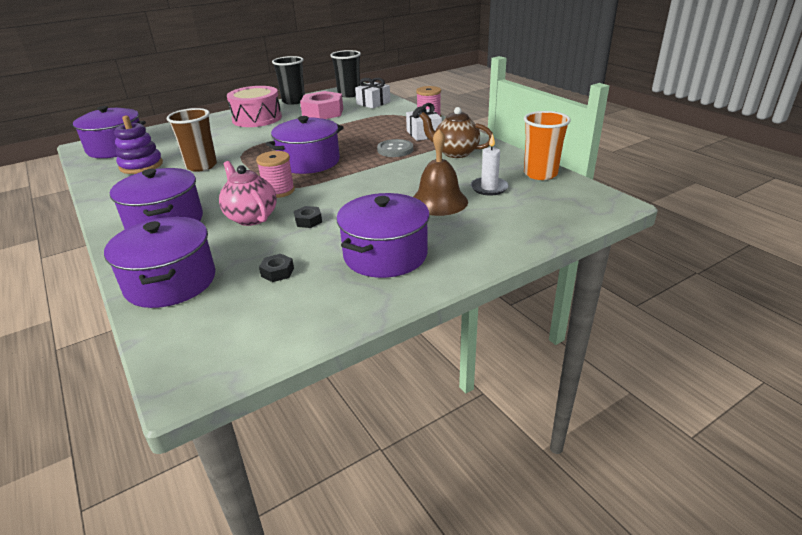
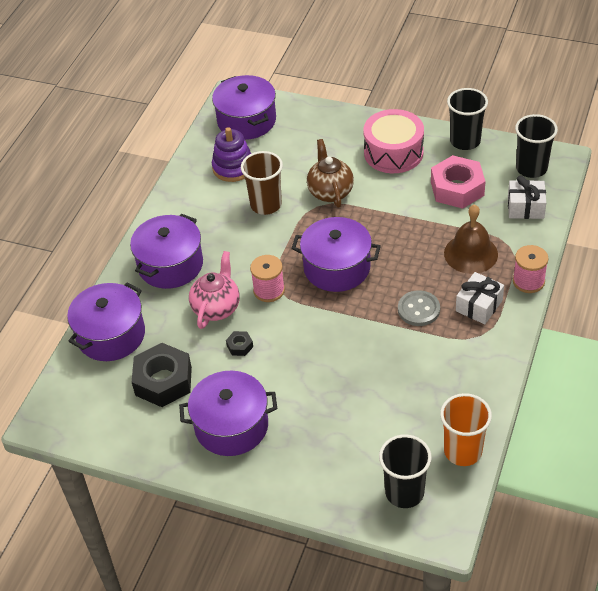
camera: 55 degrees right, 15 degrees up
(277, 272) = (163, 381): black nut -> black nut, size x2.31
(439, 201) = (341, 407): brown bell -> brown bell (471, 253)
(455, 153) = (454, 359): brown teapot -> brown teapot (330, 192)
(489, 188) = (397, 428): white candle -> none
(555, 205) = (404, 492): none -> black cup

